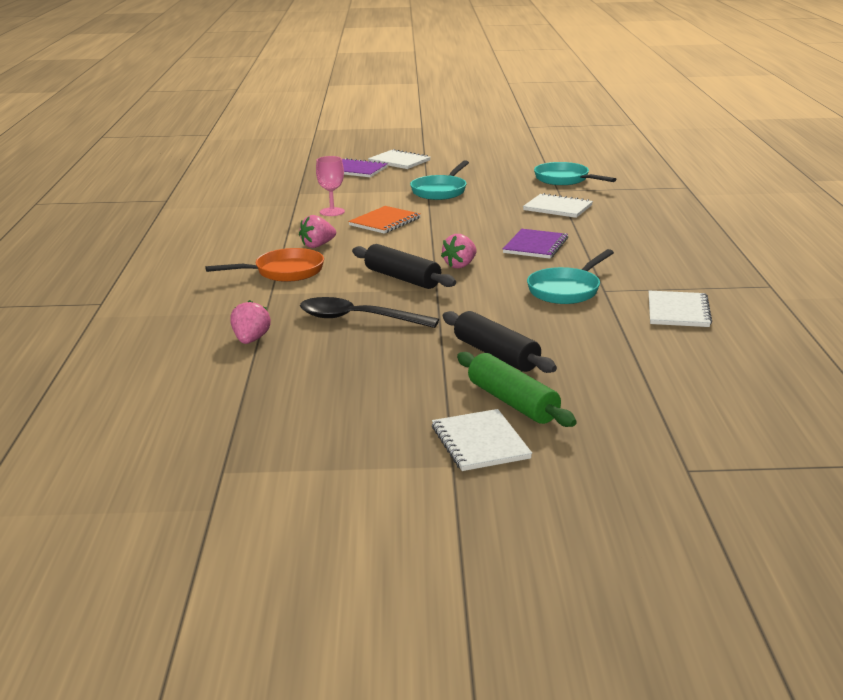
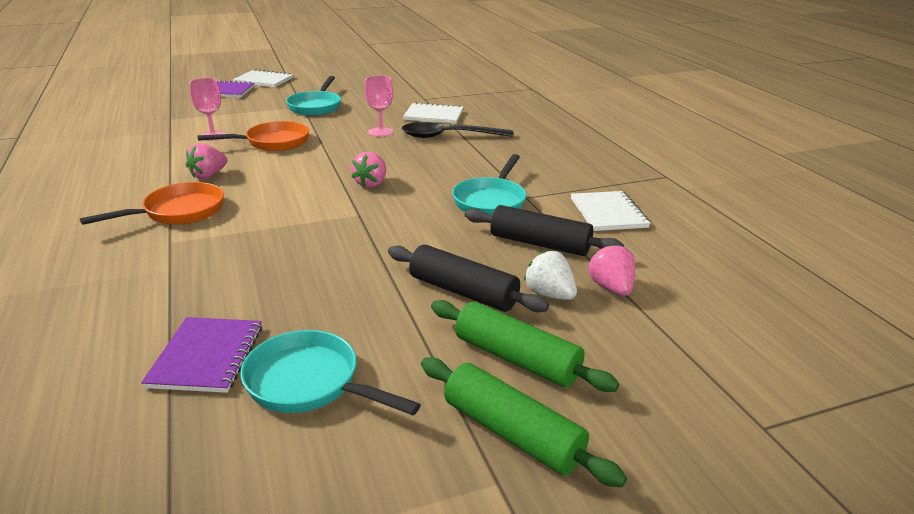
camera: 20 degrees left, 5 degrees up
(251, 340) = (160, 314): pink strawberry -> pink strawberry (611, 288)
(358, 319) = (287, 264): black spoon -> black spoon (449, 136)
(385, 222) = (273, 142): orange notebook -> orange pan
(402, 278) = (316, 205): black rolling pin -> black rolling pin (539, 244)
(480, 442) = (512, 433): white notebook -> green rolling pin
(493, 220) = (380, 132): none -> pink goblet
(535, 246) = (434, 155): purple notebook -> purple notebook (207, 356)
(565, 180) = (425, 88): turquoise pan -> turquoise pan (309, 383)
(571, 365) = (549, 294): none -> white strawberry

